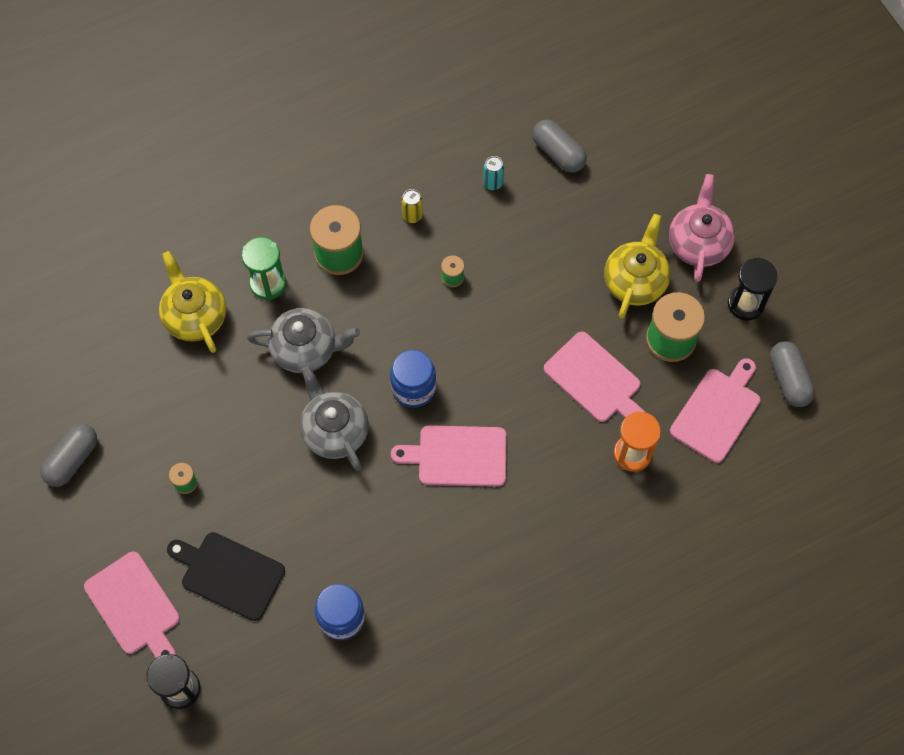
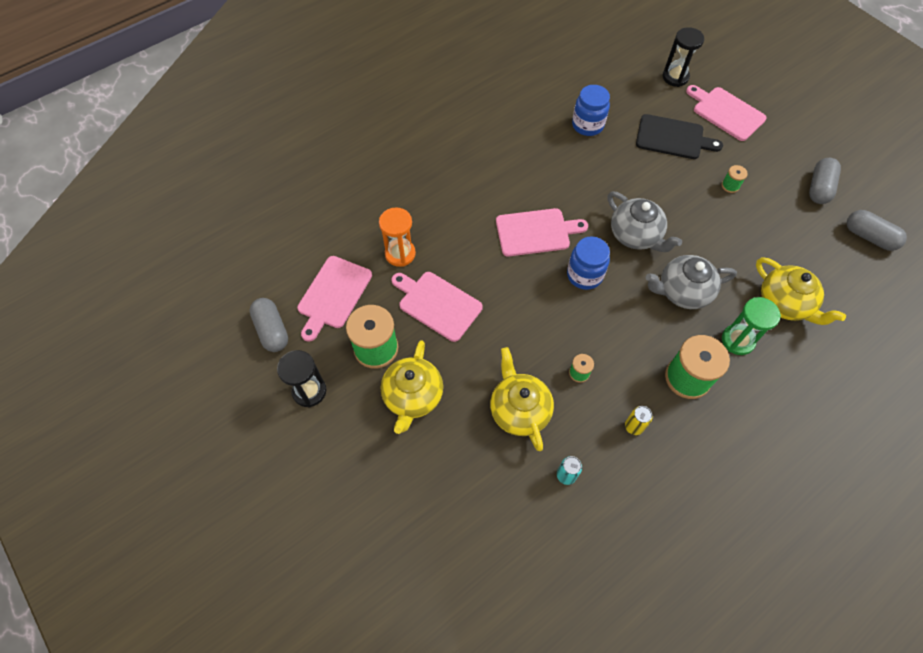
camera: 170 degrees right, 5 degrees down
(525, 250) = (519, 409): none -> yellow teapot
(558, 153) = (507, 522): grey capsule -> grey capsule (869, 237)
(698, 243) = (355, 445): pink teapot -> none

